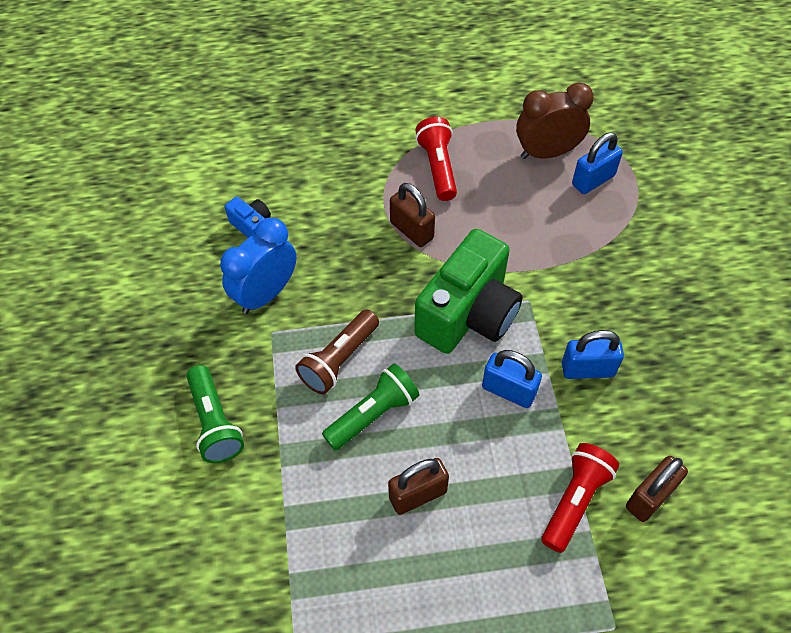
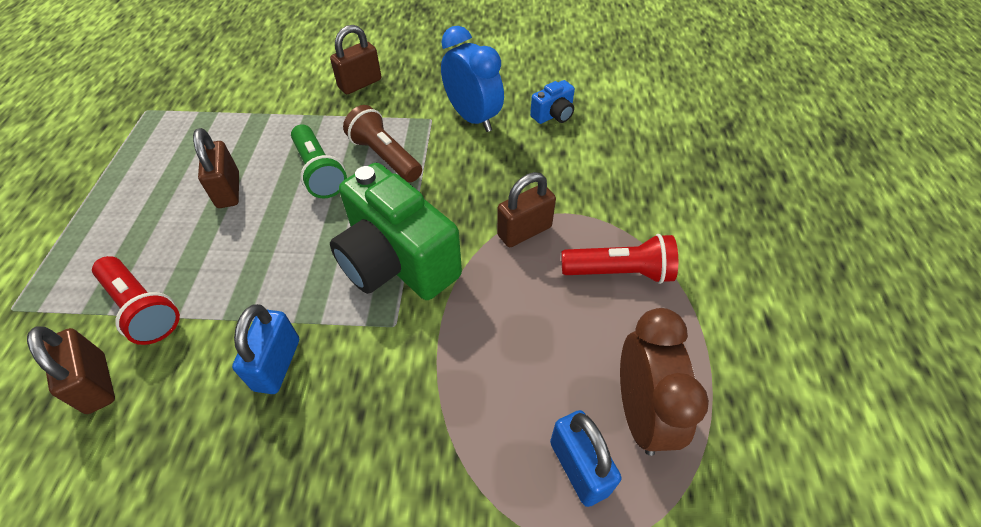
camera: 100 degrees right, 5 degrees down
(215, 423) = (360, 84): green flashlight -> brown padlock
(508, 390) = (290, 279): blue padlock -> none

